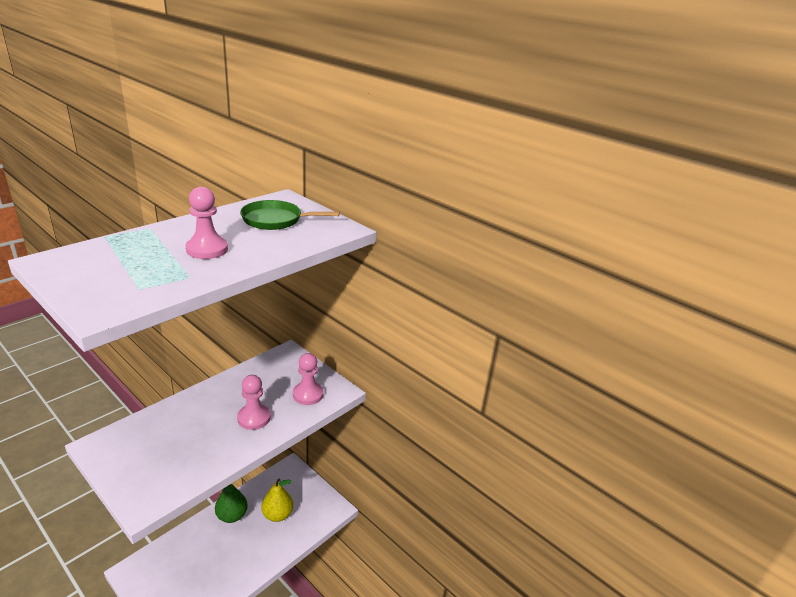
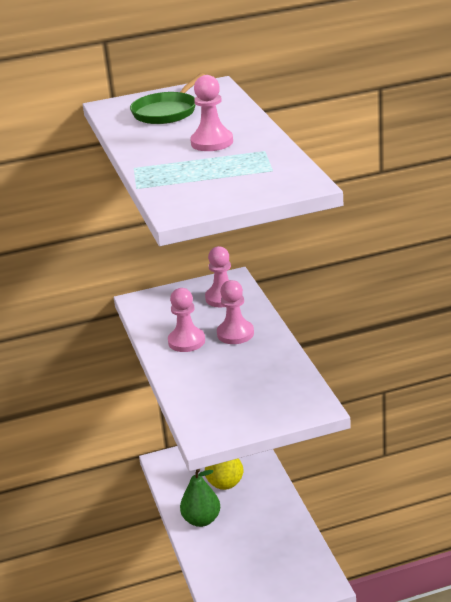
camera: 55 degrees left, 0 degrees up
(235, 394) = (186, 341): none -> pink pawn

